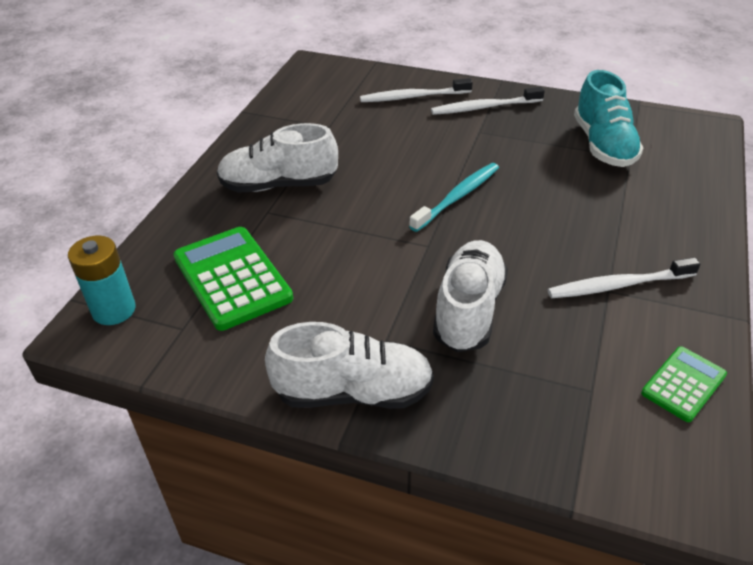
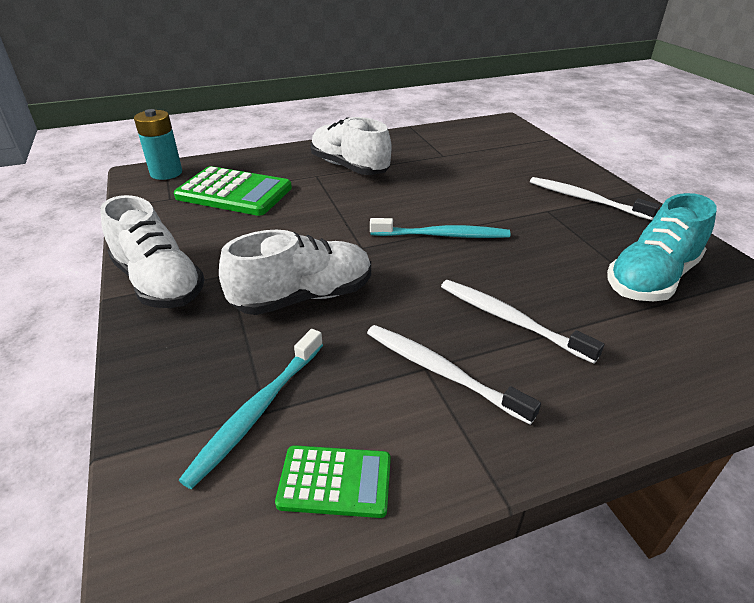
camera: 50 degrees right, 5 degrees down
(232, 278) = (234, 193): green calculator -> green calculator turned 90 degrees clockwise
(412, 97) = (538, 167): white toothbrush -> white toothbrush (509, 319)
(589, 395) = (257, 411): none -> turquoise toothbrush

